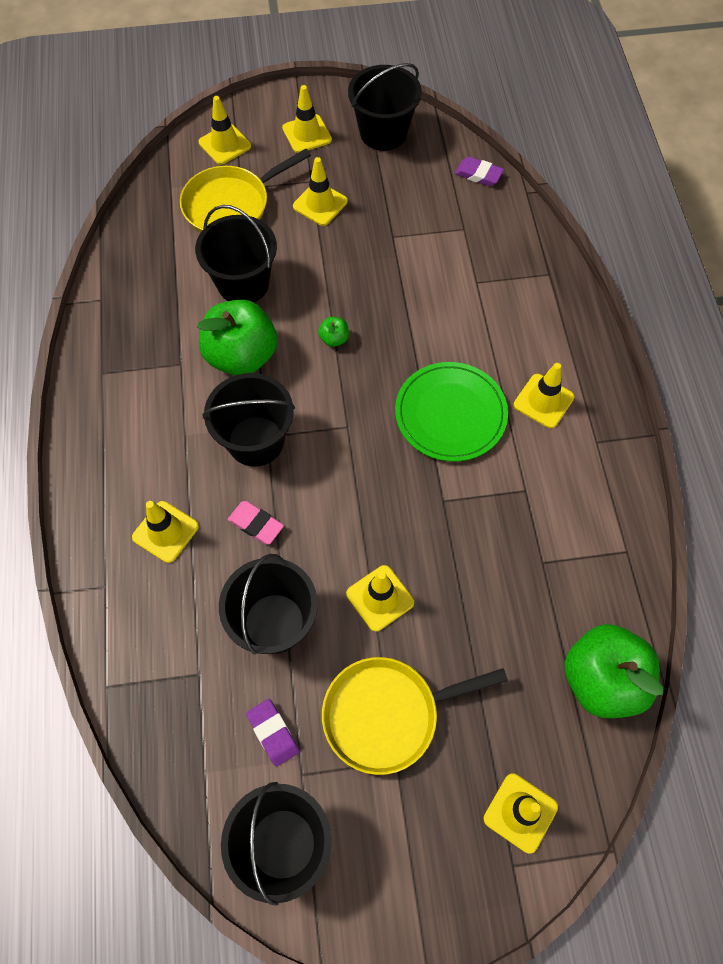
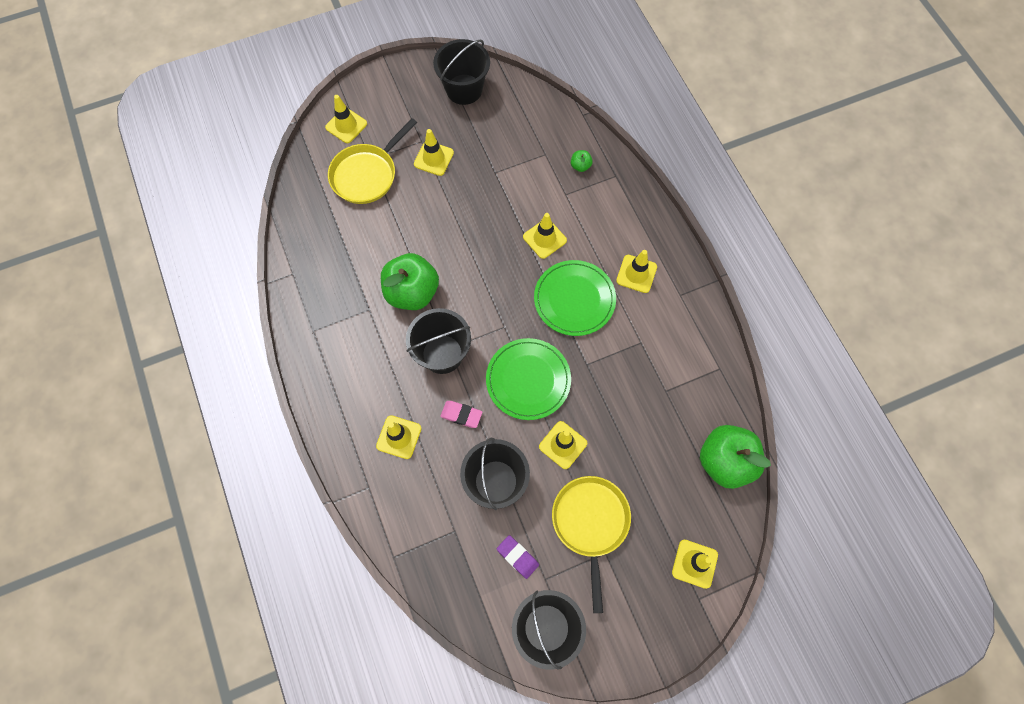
camera: 15 degrees left, 5 degrees up
(243, 283) = (395, 235): black bucket -> none
(307, 134) = (406, 103): yellow traffic cone -> yellow traffic cone (544, 238)
(334, 339) = (475, 263): green apple -> green apple (580, 166)
(358, 501) = (528, 380): none -> green plate
(387, 714) = (590, 523): yellow pan -> yellow pan turned 120 degrees clockwise
(478, 174) = (544, 108): purple eraser -> none

